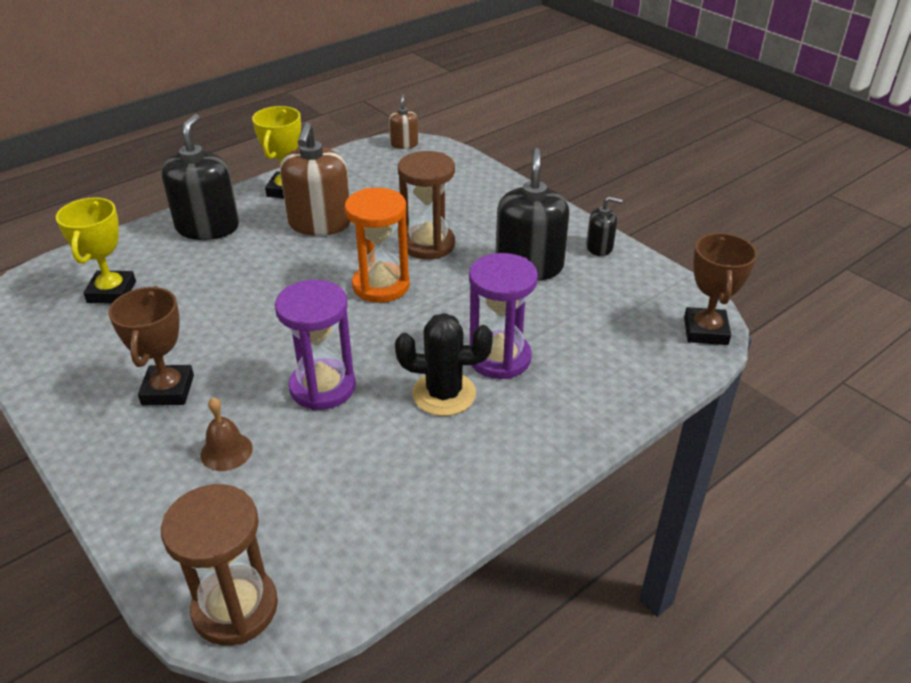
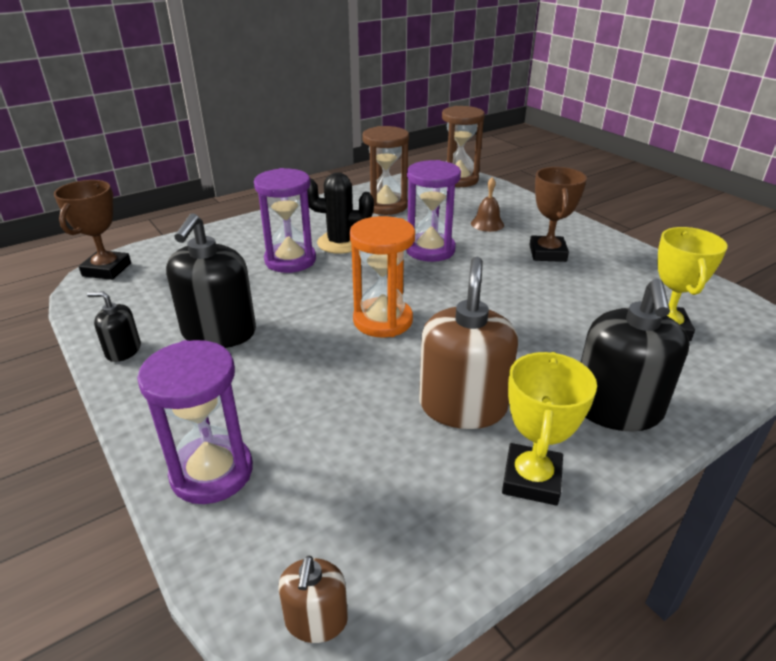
camera: 175 degrees left, 5 degrees down
(428, 244) = (323, 365): brown hourglass -> brown hourglass (385, 206)
(479, 184) = (212, 472): none -> purple hourglass

